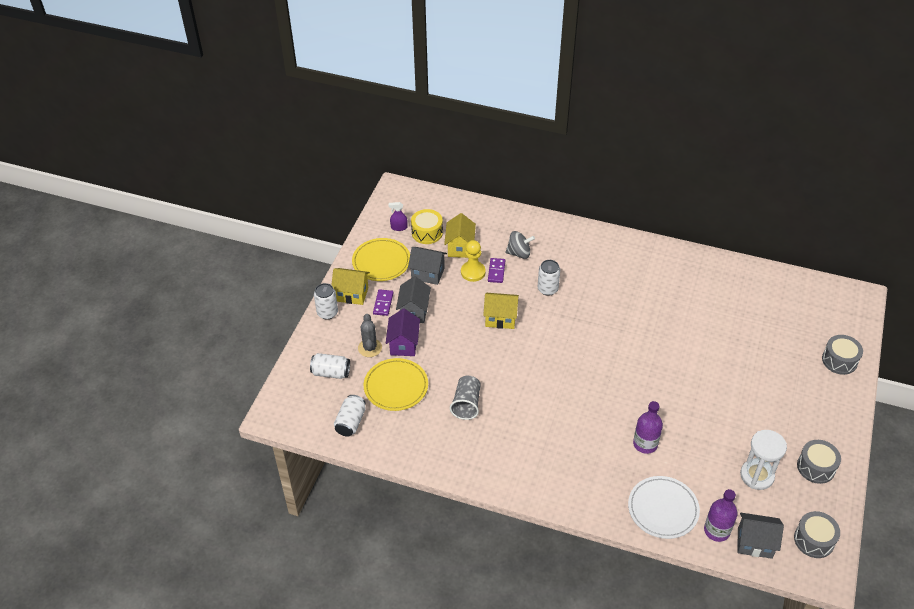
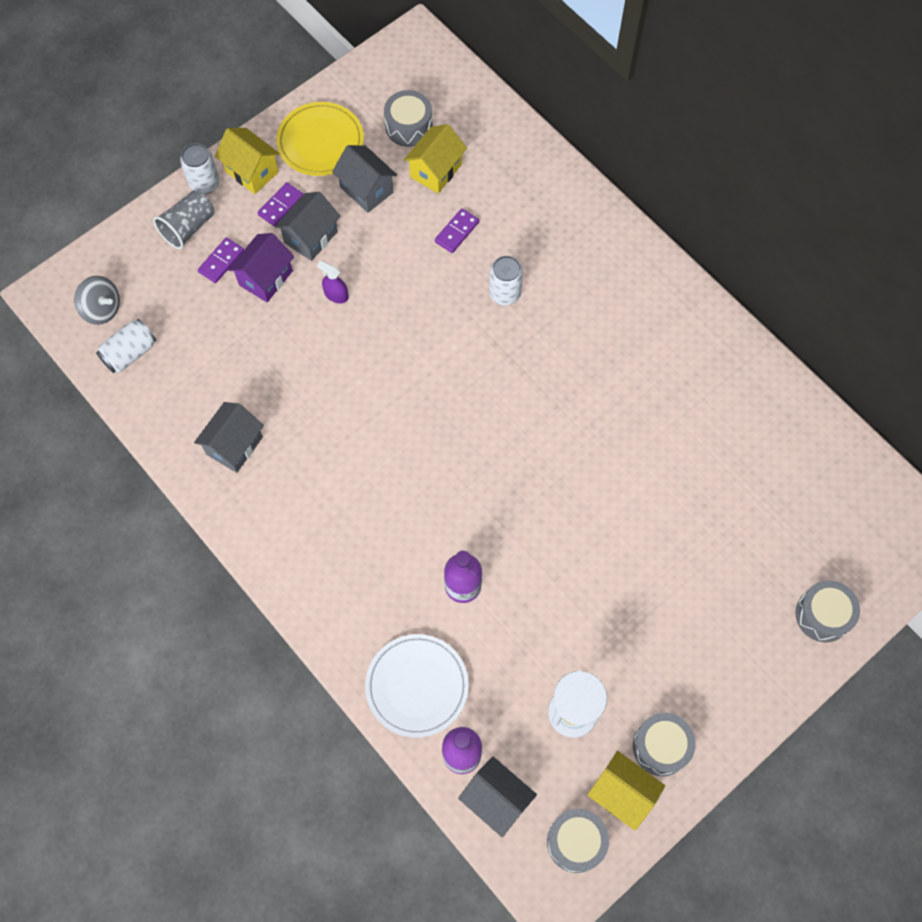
camera: 30 degrees right, 20 degrees up
(331, 372) = (152, 272): white can -> none
(370, 348) = (221, 261): grey cactus -> purple domino
(396, 386) = (215, 333): yellow plate -> none
(399, 227) = (378, 100): purple spray bottle -> purple spray bottle (336, 295)
(427, 233) = (409, 126): yellow drum -> grey drum
(454, 439) = (234, 445): none -> grey house
(466, 404) = (282, 405): grey cup -> grey cup (188, 227)
(473, 272) = (425, 217): yellow pawn -> none
(500, 318) = (412, 305): yellow house -> yellow house (622, 794)
(519, 253) = (506, 219): grey spinning top -> grey spinning top (102, 309)

